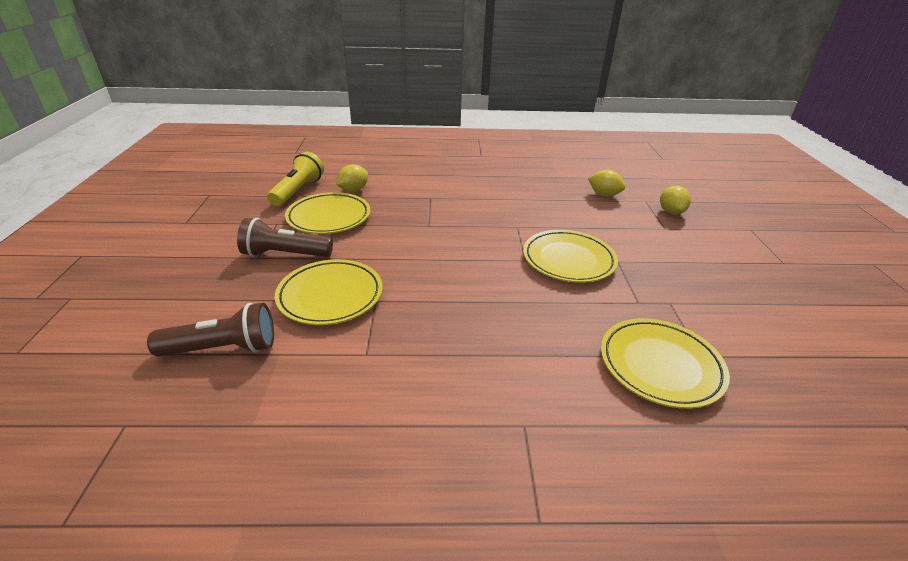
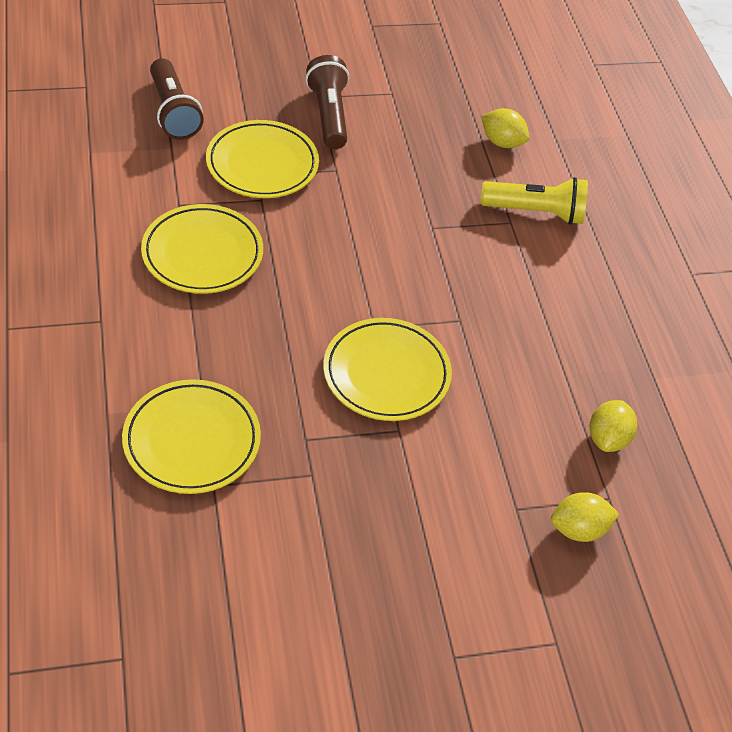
camera: 75 degrees right, 15 degrees up
(298, 191) = (478, 92): yellow flashlight -> yellow flashlight (535, 212)
(329, 217) = (421, 133): yellow plate -> yellow plate (202, 254)

